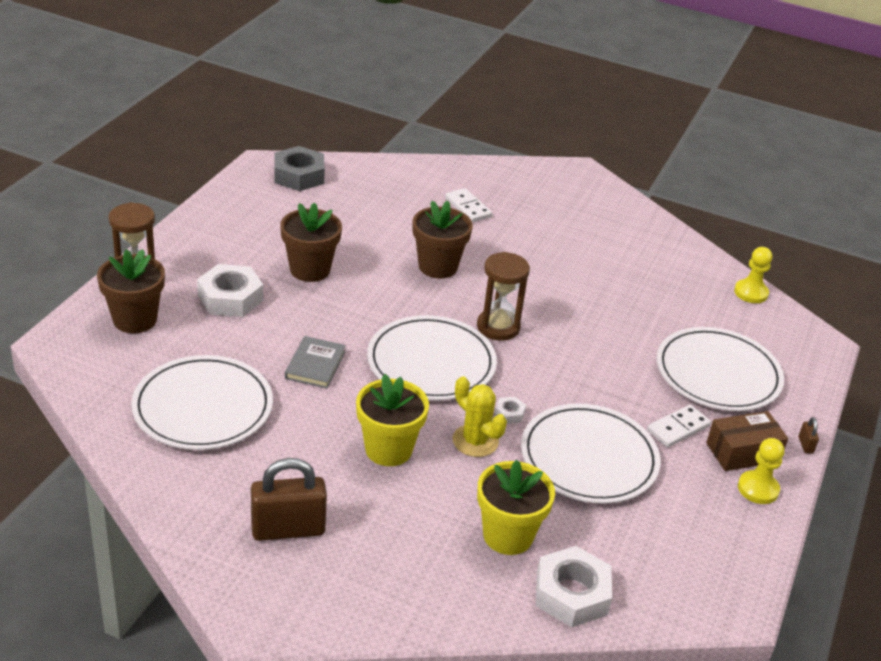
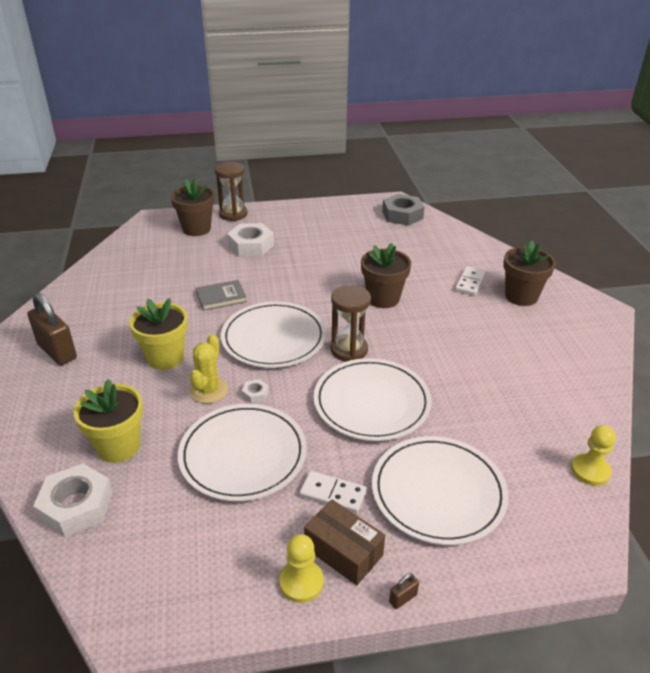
camera: 60 degrees right, 0 degrees up
(203, 407) = (142, 279): white plate -> white plate (371, 402)
(310, 270) = (312, 257): brown flower pot -> brown flower pot (521, 296)

